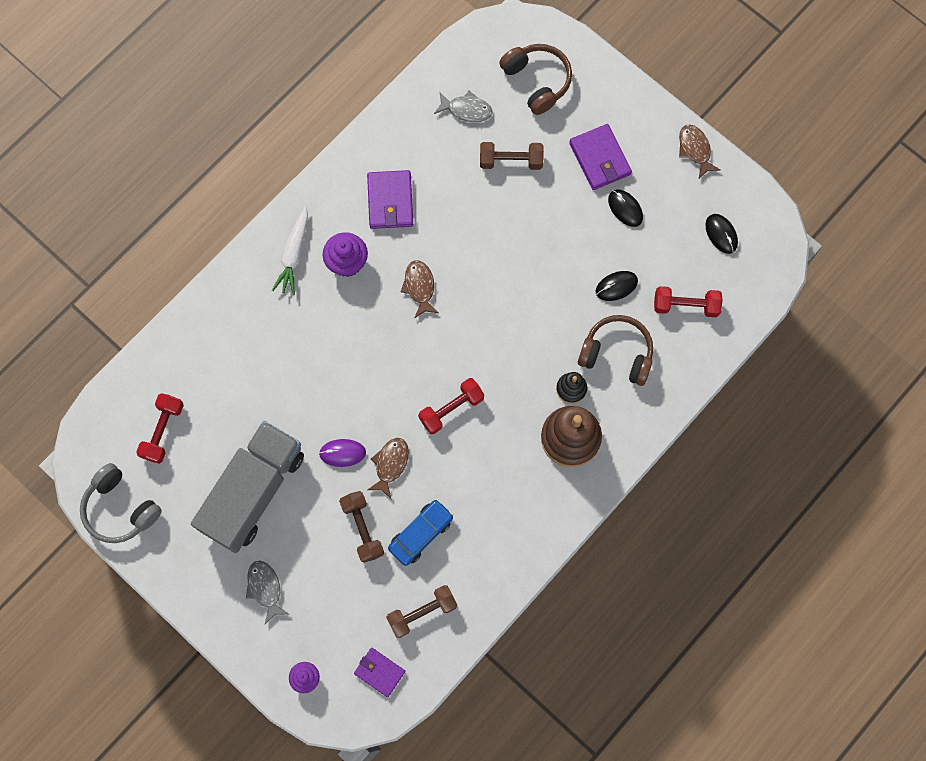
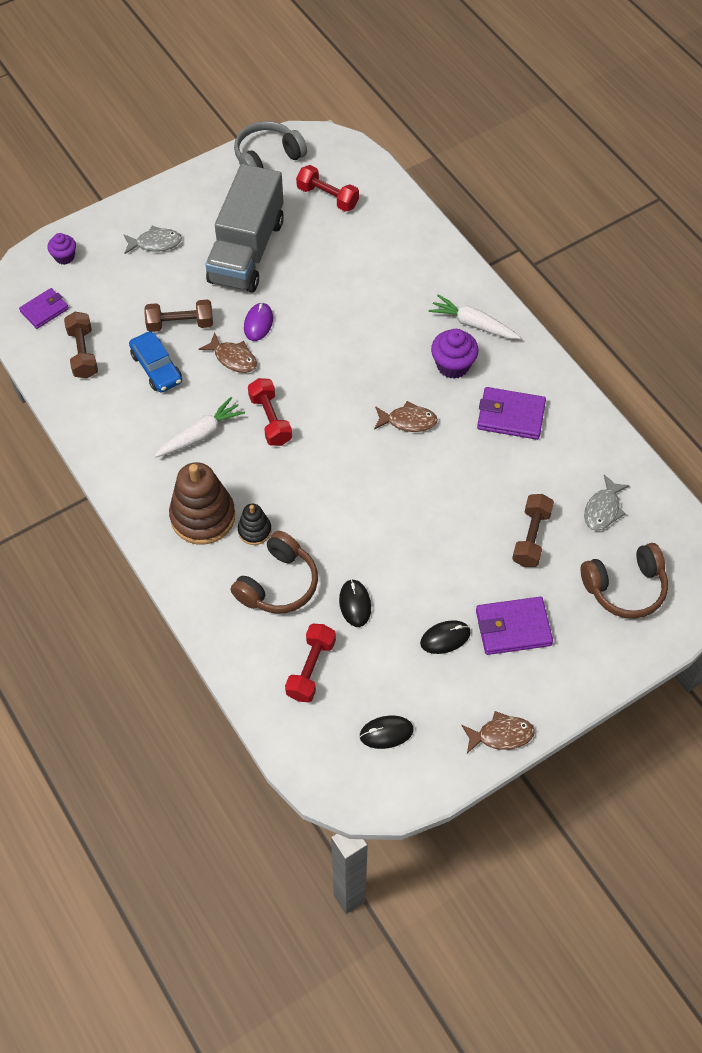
camera: 105 degrees right, 15 degrees down
(254, 491) = (247, 251): grey truck -> grey truck turned 60 degrees clockwise
(485, 467) = (201, 434): none -> white carrot

